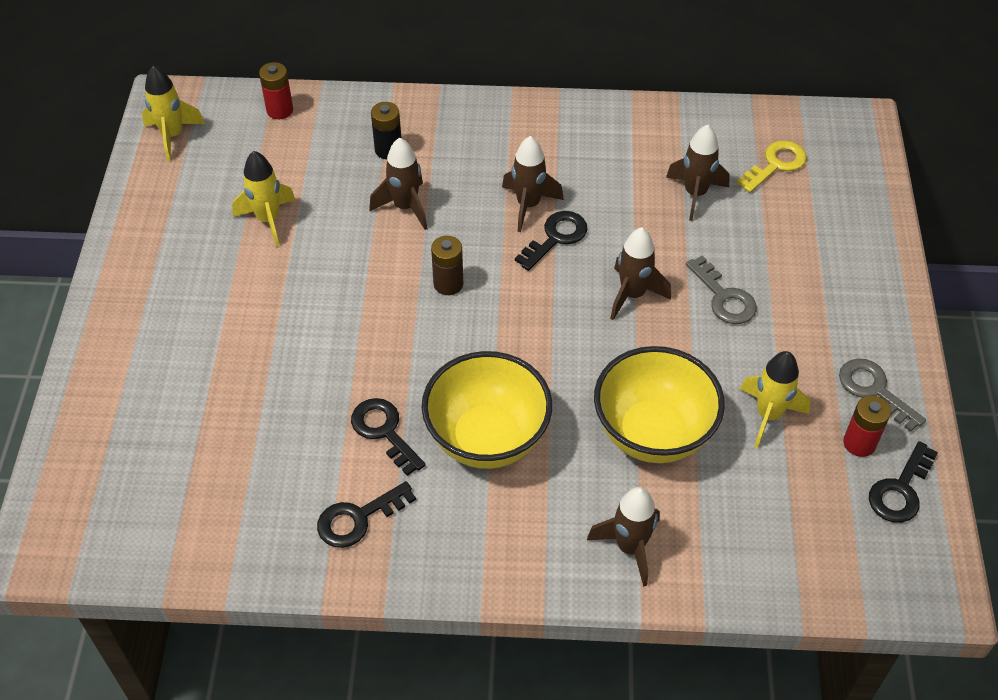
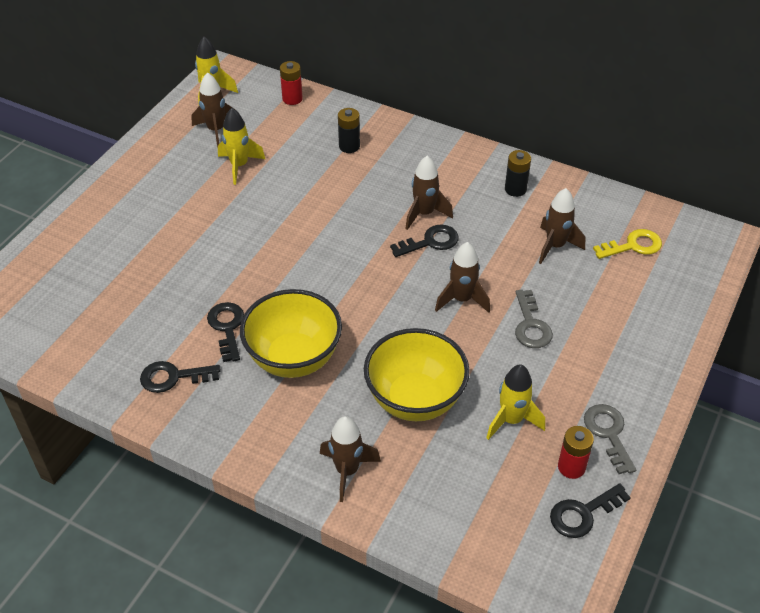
camera: 25 degrees right, 5 degrees down
(405, 207) = (336, 187): brown rocket -> brown rocket (216, 130)
(448, 284) = (333, 247): brown battery -> none
(612, 140) = (515, 189): none -> black battery

